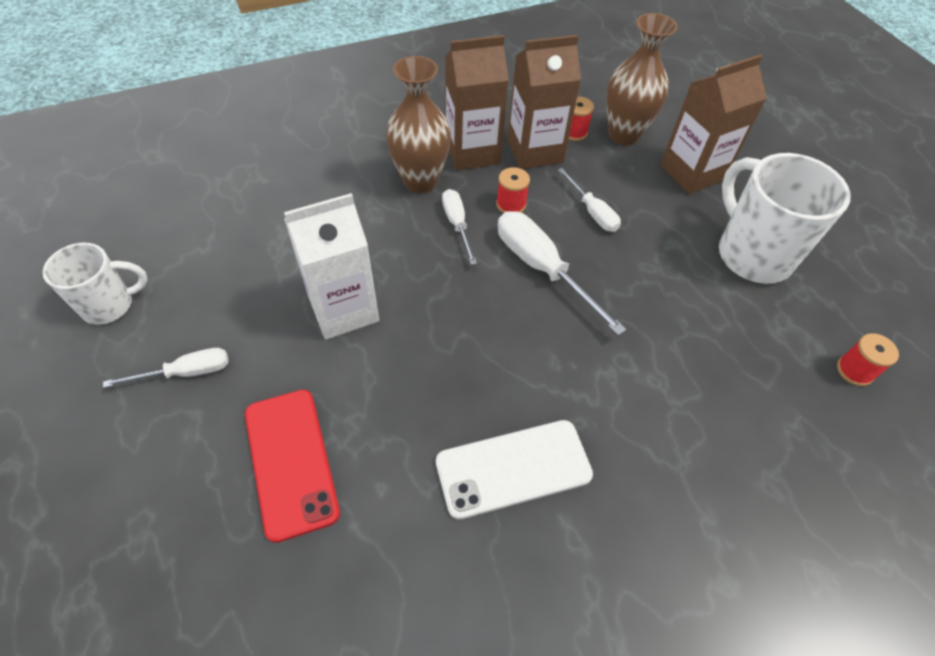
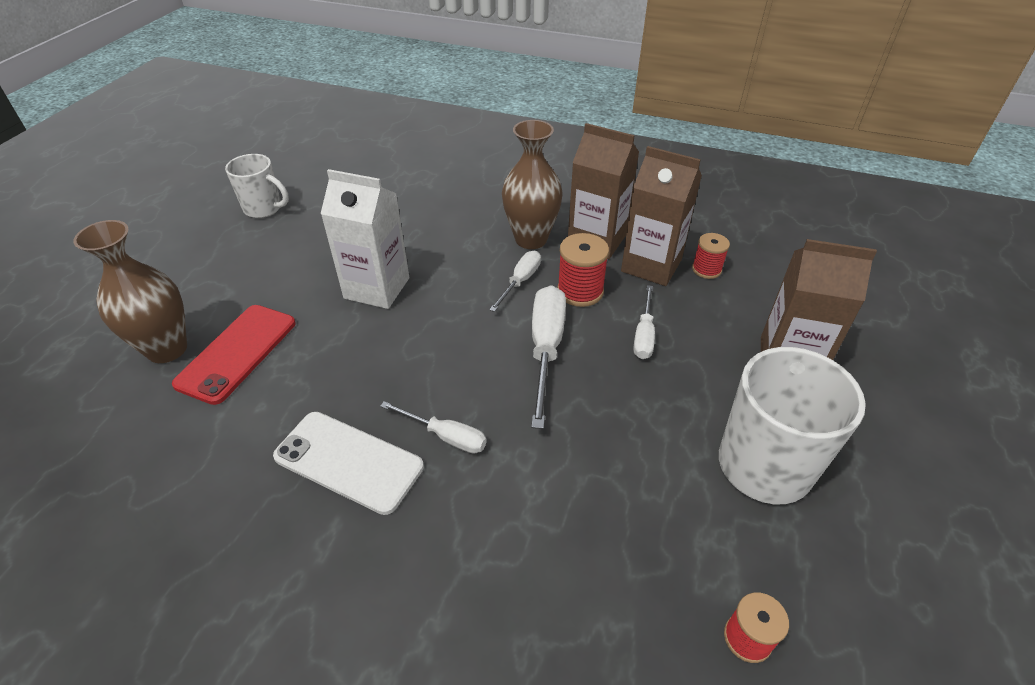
camera: 45 degrees right, 10 degrees down
(186, 372) = (252, 267): white screwdriver -> white screwdriver (445, 436)
(511, 204) = (580, 291): red spool -> red spool, size x1.53
(623, 135) = (754, 295): brown vase -> brown vase (167, 349)

